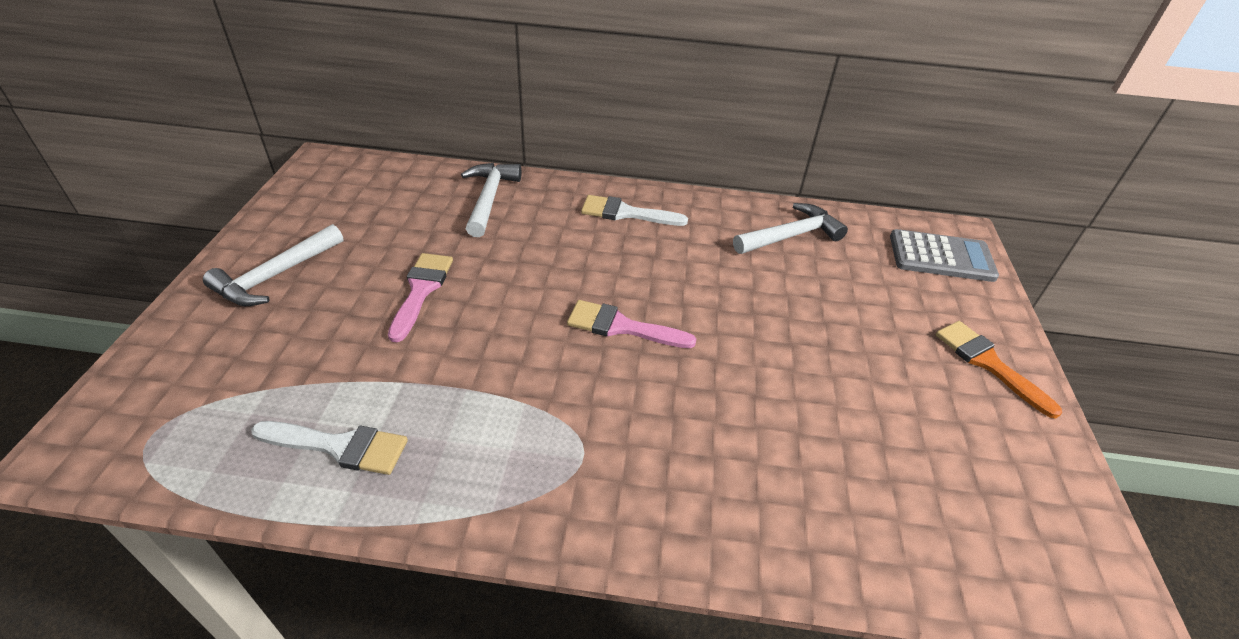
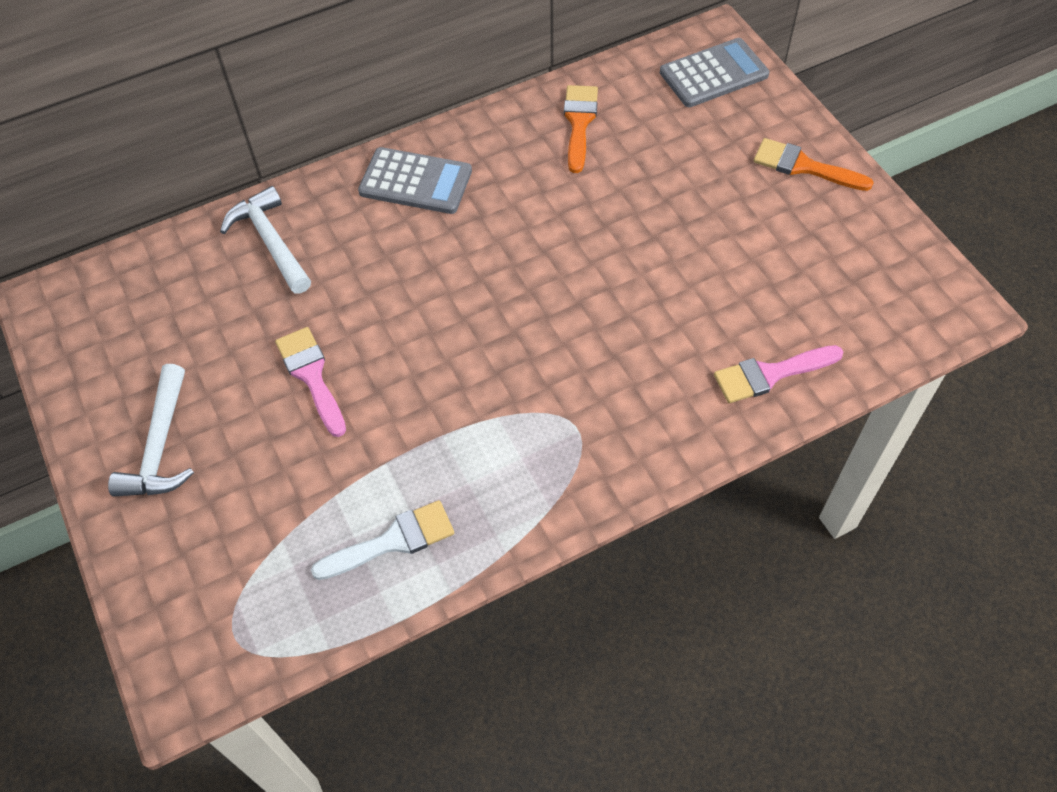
camera: 30 degrees left, 15 degrees up
(621, 326) = (513, 303): pink brush -> pink brush (770, 374)
(626, 213) = (415, 182): white brush -> grey calculator
(791, 236) = (579, 122): white hammer -> orange brush

